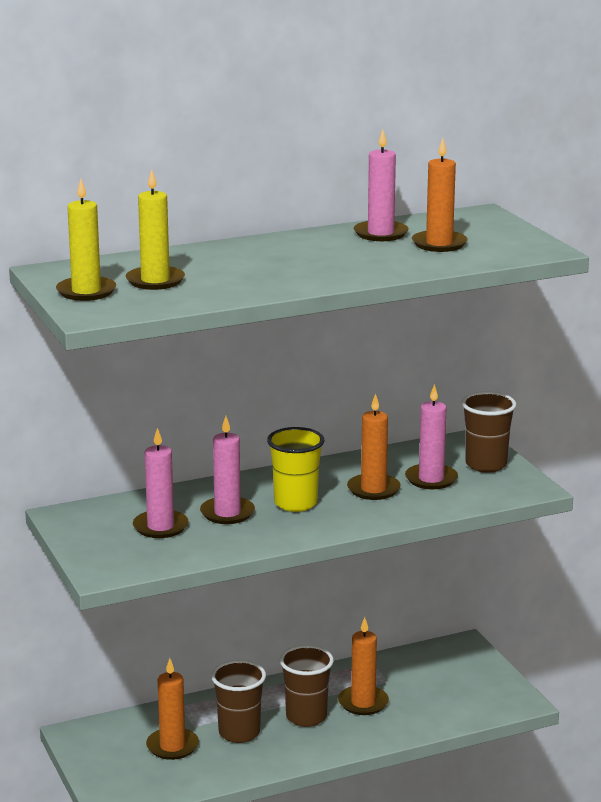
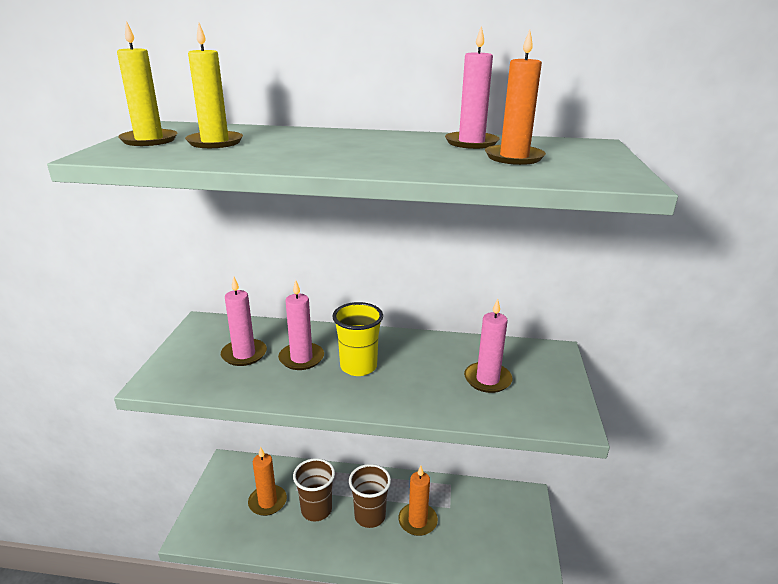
camera: 30 degrees right, 5 degrees up
(373, 489) = (431, 374): orange candle -> none
(486, 465) = (548, 380): brown cup -> none

